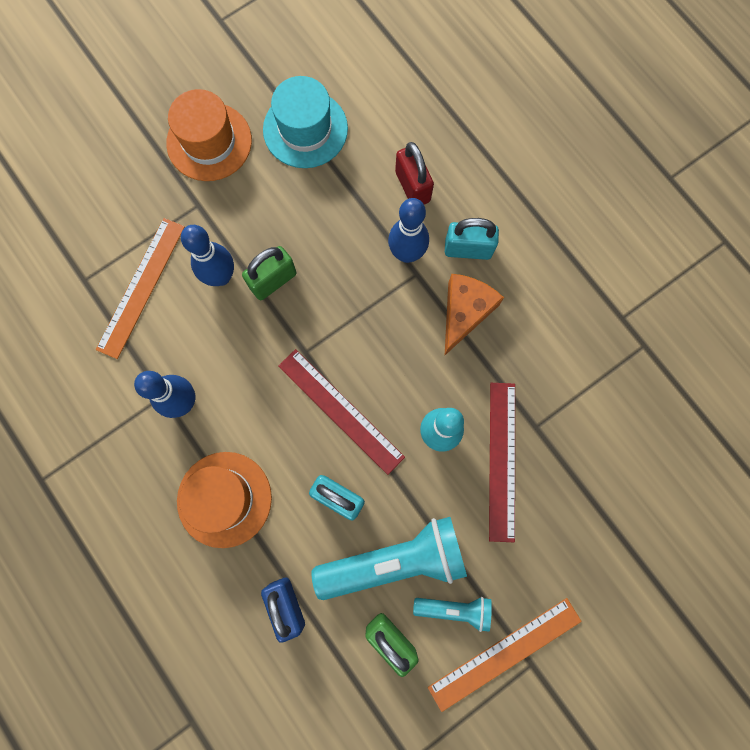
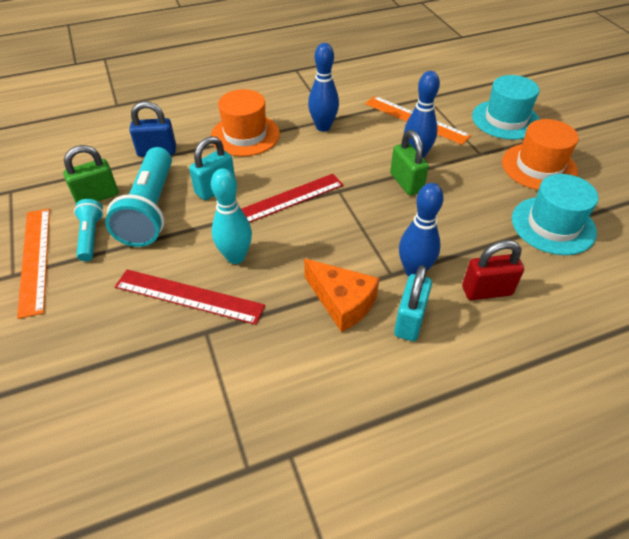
camera: 105 degrees right, 30 degrees down
(119, 180) = (505, 120): none -> turquoise hat
(454, 608) = (91, 236): turquoise flashlight -> turquoise flashlight turned 150 degrees clockwise

